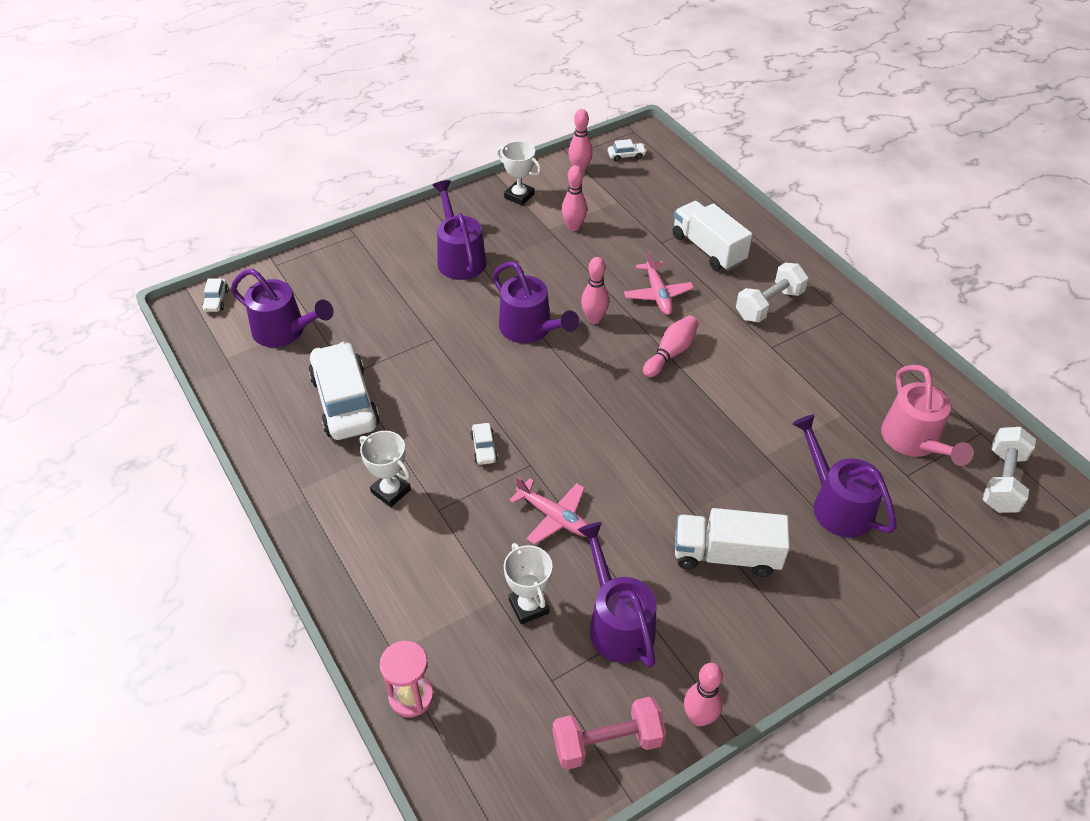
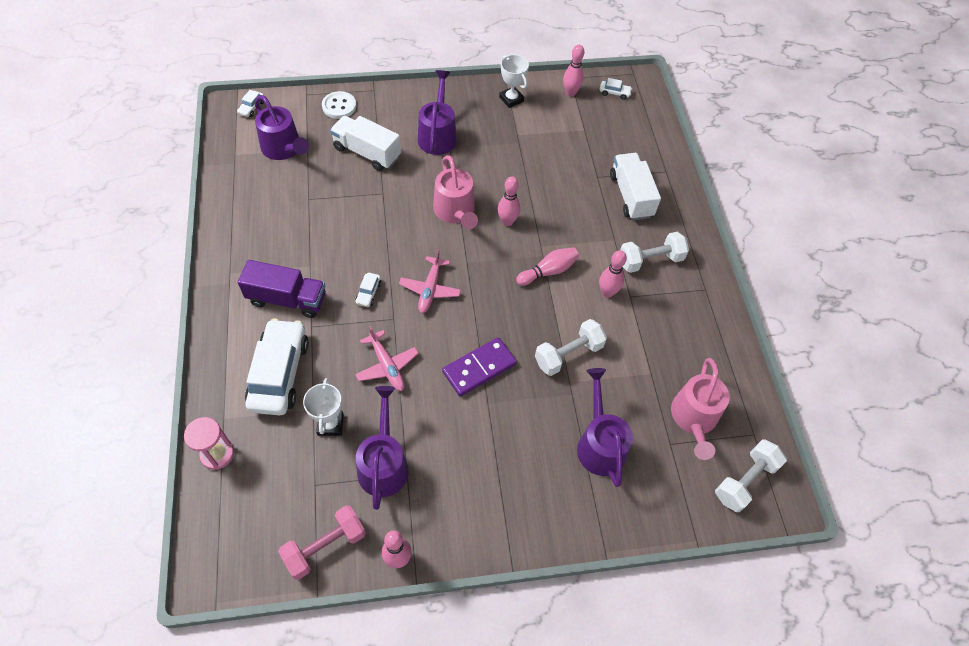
camera: 20 degrees right, 10 degrees up
(324, 265) = (339, 106): none -> white button
(344, 402) = (294, 219): white car -> white car (279, 373)
(390, 491) = (287, 299): white trophy -> purple truck
(530, 329) = (455, 212): purple watering can -> pink watering can
(573, 227) = (537, 140): pink bowling pin -> pink bowling pin (607, 292)
(607, 742) = (325, 546): pink dumbbell -> pink dumbbell turned 45 degrees counterclockwise
(657, 294) = (568, 219): pink plane -> pink plane (430, 289)
(660, 479) = (479, 368): none -> purple domino
(726, 555) = (491, 447): white truck -> white truck (367, 152)
(746, 428) = (568, 354): none -> white dumbbell

